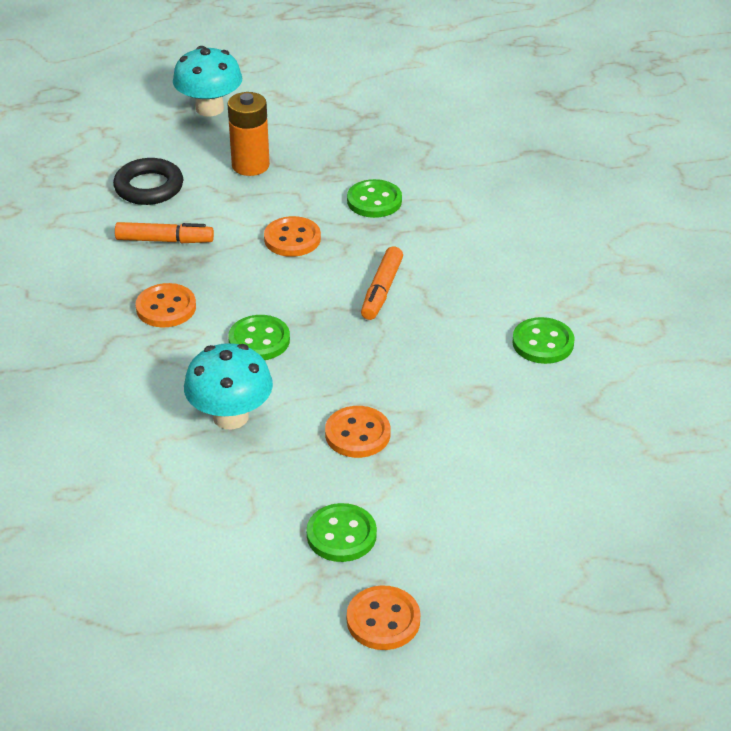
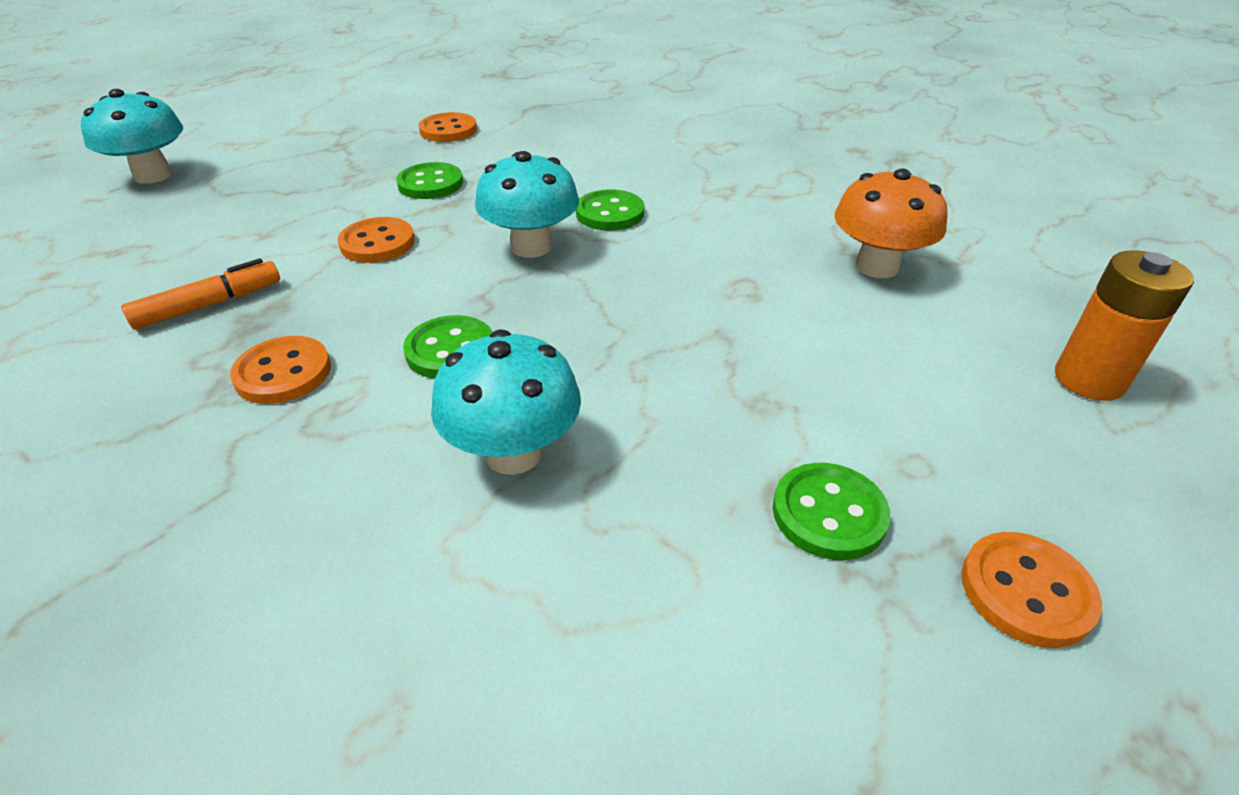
camera: 40 degrees left, 0 degrees up
(149, 187) = (135, 264): black ring -> none
(250, 165) = (255, 203): orange battery -> orange battery (1089, 380)
(357, 434) = (687, 387): orange button -> orange button (448, 130)
(381, 290) = (531, 247): orange marker -> turquoise mushroom
(543, 343) = (736, 223): green button -> green button (610, 213)
(591, 428) = (877, 266): none -> orange mushroom

